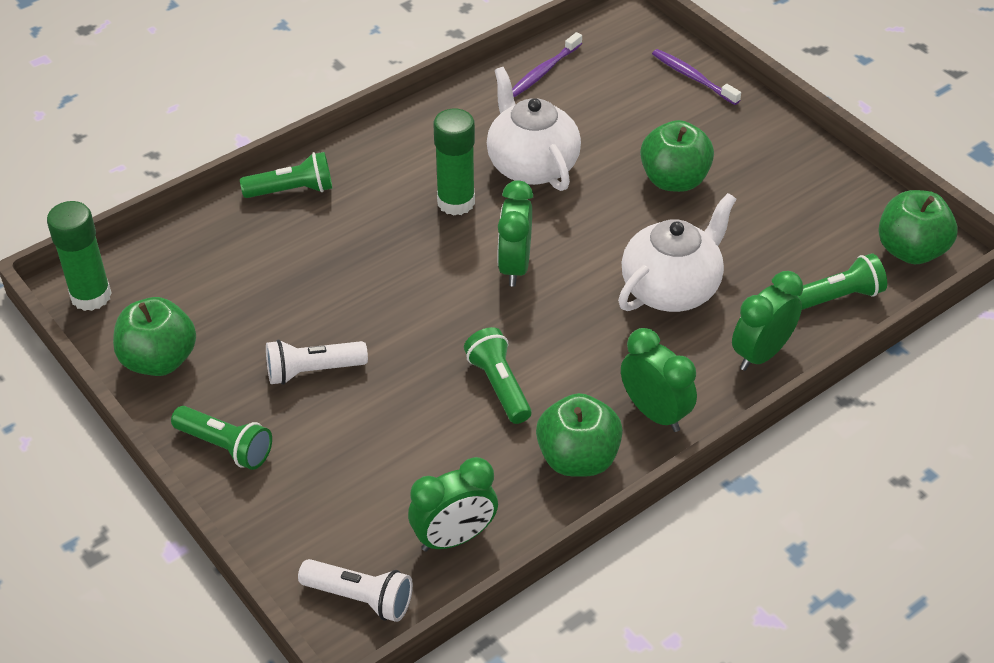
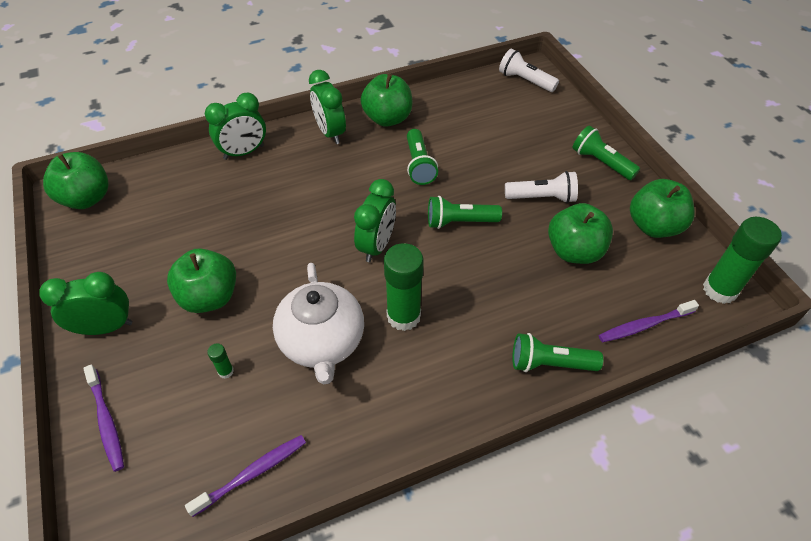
camera: 165 degrees left, 5 degrees up
(188, 242) = (644, 325): none -> purple toothbrush
(267, 307) = (574, 251): none -> green apple
(454, 538) = (470, 96): green clock -> green clock (105, 327)
(612, 127) = (226, 371): none -> green glue stick
(671, 288) = (272, 205): white teapot -> none
(837, 297) = (166, 177): green flashlight -> green flashlight (460, 222)

